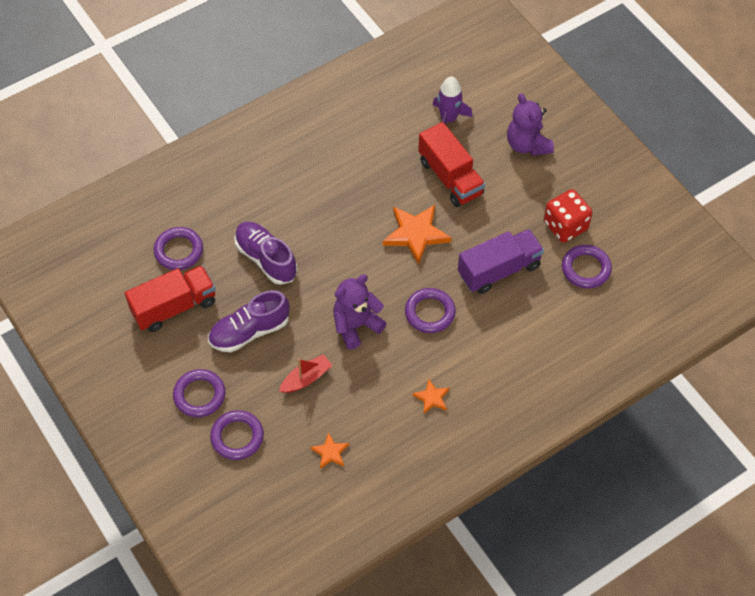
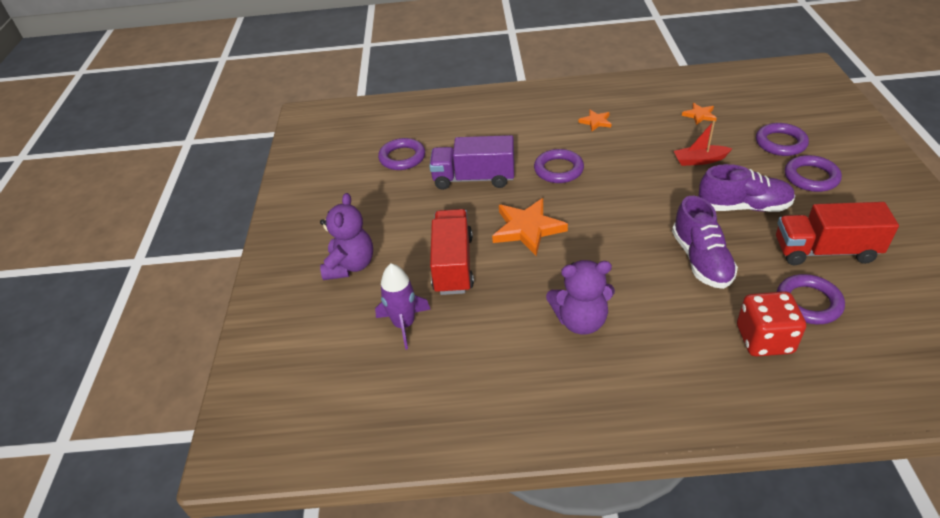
camera: 145 degrees left, 15 degrees down
(356, 325) = (632, 181): purple teddy bear -> purple teddy bear (581, 321)
(565, 226) = (387, 190): red dice -> red dice (764, 339)

